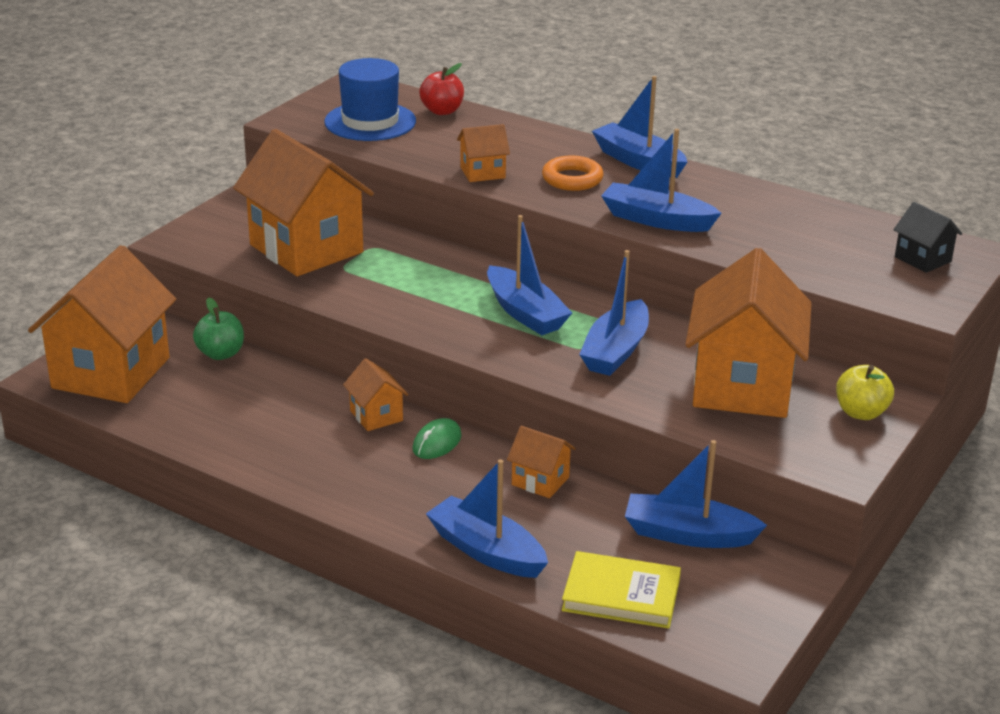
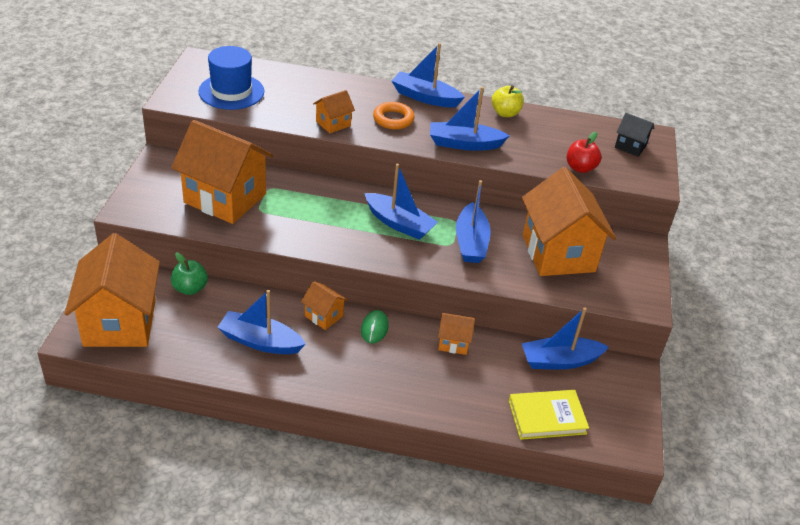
camera: 25 degrees left, 10 degrees up
(442, 111) = (274, 74): red apple -> red apple (580, 168)
(486, 551) = (451, 406): blue boat -> blue boat (260, 341)
(861, 413) = (633, 258): yellow apple -> yellow apple (505, 113)

